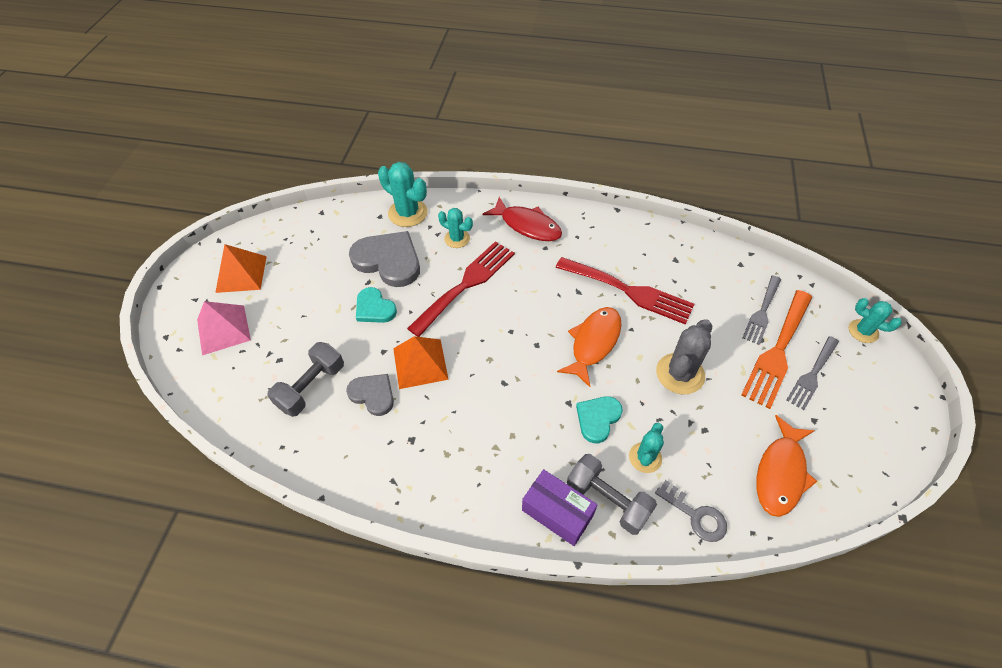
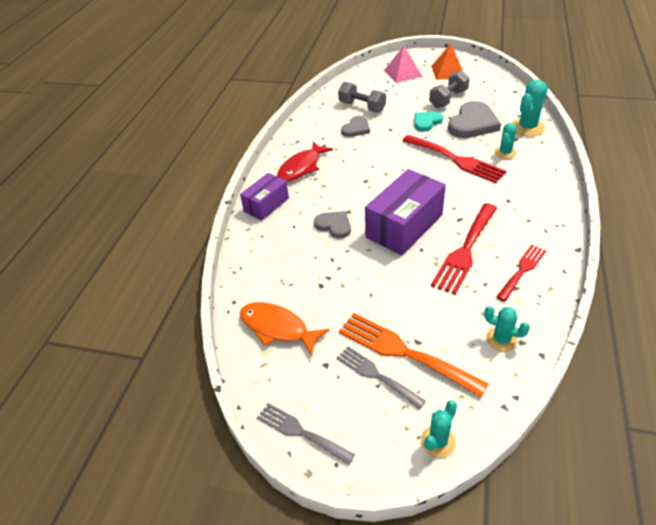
camera: 95 degrees right, 10 degrees down
(420, 363) = (381, 144): orange pyramid -> none
(527, 225) = (533, 189): red fish -> red fish (301, 167)
(593, 343) = (404, 226): orange fish -> purple box
(598, 419) = (334, 225): turquoise heart -> grey heart
(607, 500) = (271, 227): grey dumbbell -> grey dumbbell (448, 99)
(645, 457) = (300, 248): turquoise cactus -> turquoise cactus (501, 339)
(651, 251) = (522, 270): none -> red fork
(680, 374) = (375, 276): grey cactus -> none
(695, 515) = (252, 271): grey key -> none
(762, 312) = (453, 348): grey fork -> grey fork (300, 432)

